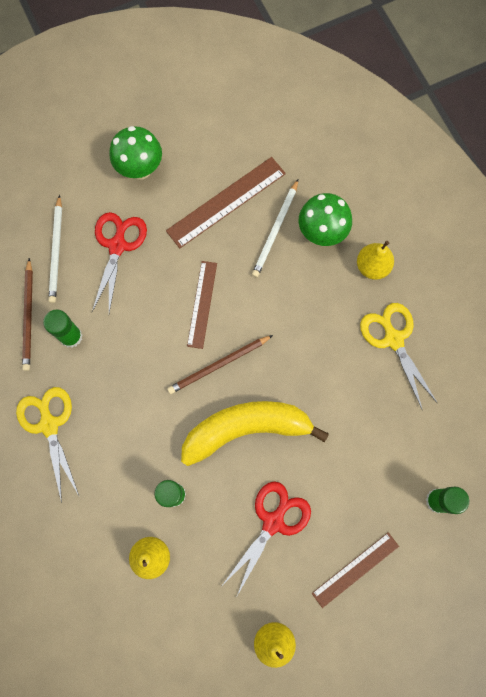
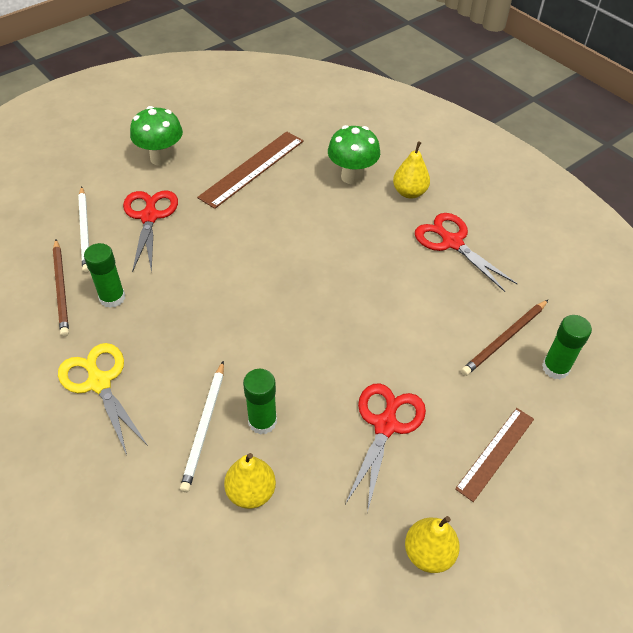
camera: 15 degrees left, 25 degrees down
(202, 304) = (249, 247): brown ruler -> none
(218, 365) = (280, 294): brown pencil -> brown pencil (504, 339)
(246, 429) = (327, 344): yellow banana -> none
(275, 230) = (306, 181): white pencil -> white pencil (204, 427)
(393, 339) = (452, 242): yellow scissors -> red scissors

